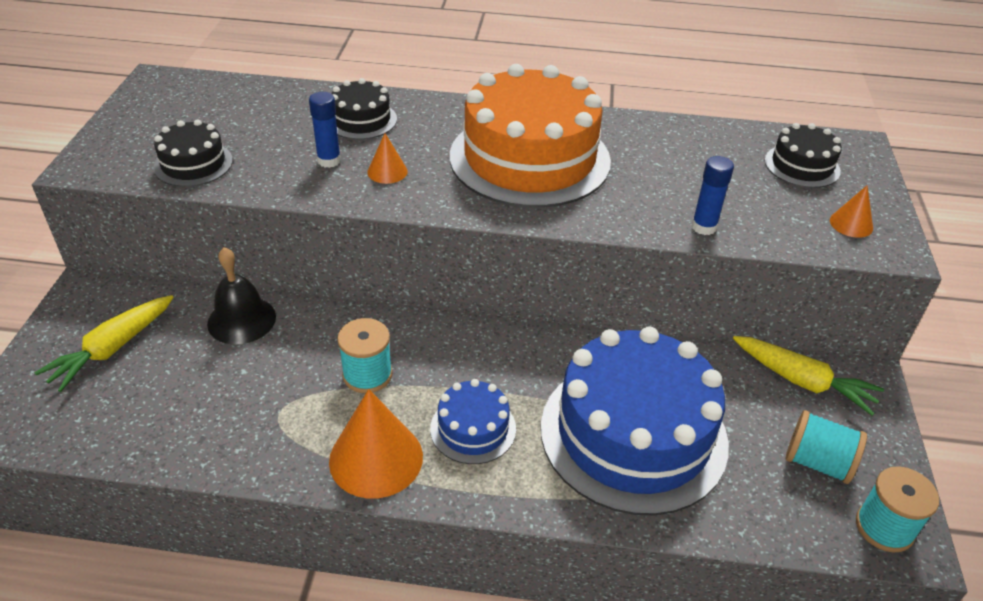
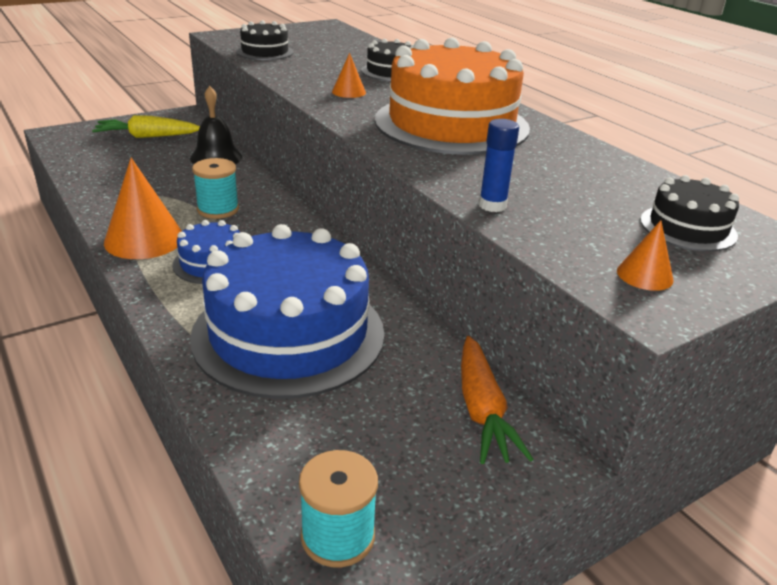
camera: 50 degrees right, 10 degrees down
(329, 161) = (330, 76): blue glue stick -> none
(802, 381) = (482, 410): yellow carrot -> orange carrot
(817, 462) = (379, 455): turquoise spool -> none

